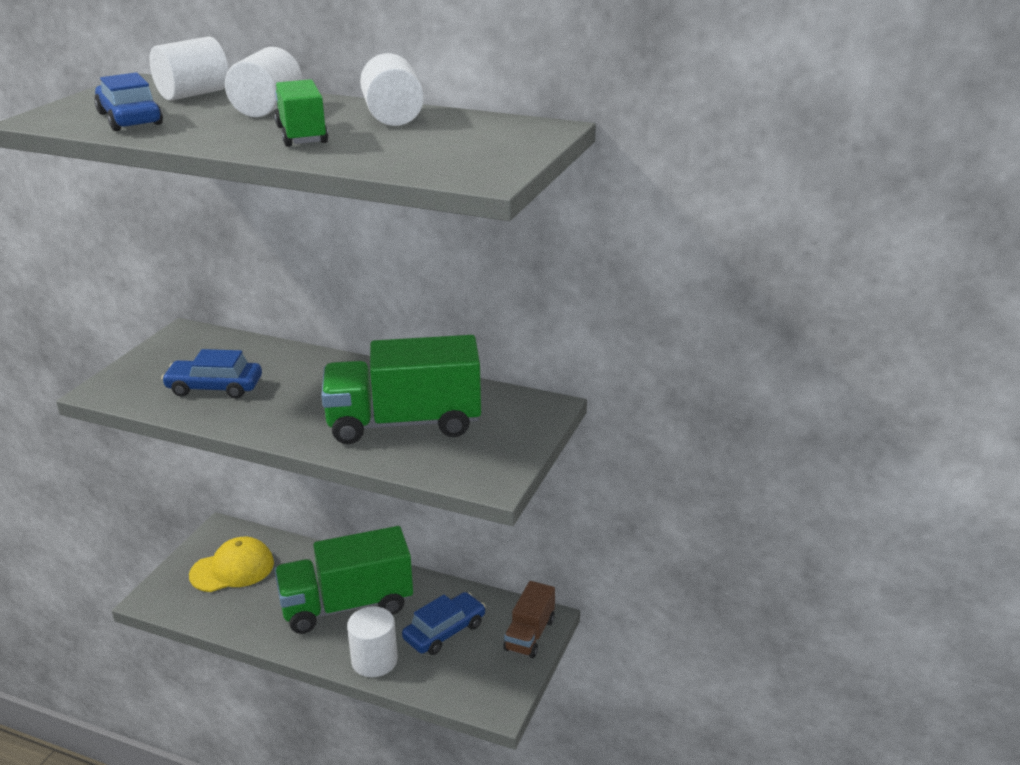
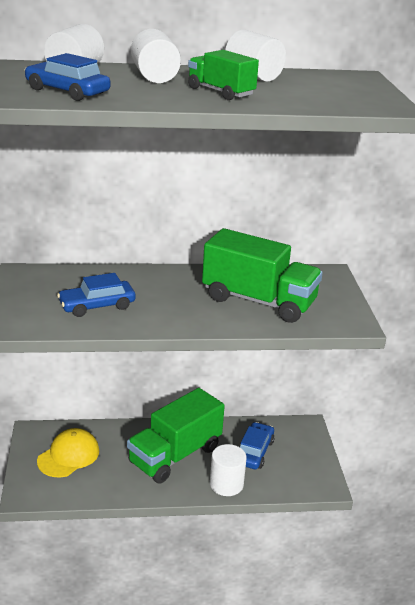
camera: 30 degrees left, 0 degrees up
(404, 423) = (258, 301): green truck -> green truck turned 120 degrees counterclockwise
(529, 634) = (307, 437): brown truck -> none

